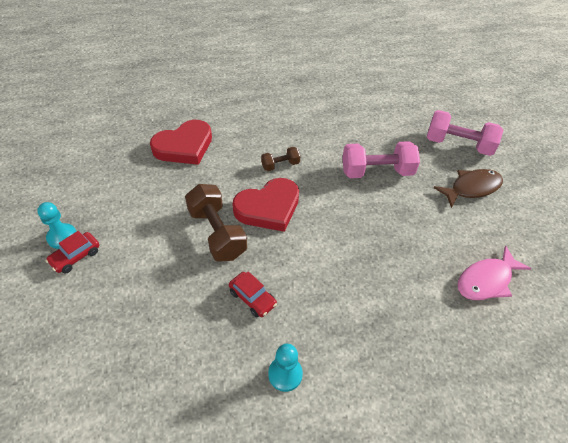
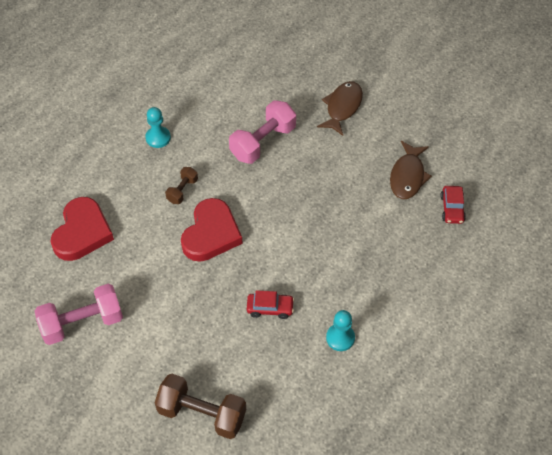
camera: 40 degrees left, 5 degrees up
(62, 237) = (74, 381): turquoise pawn -> turquoise pawn (158, 138)
(75, 256) = (105, 385): red car -> red car (452, 208)
(217, 233) = (194, 283): brown dumbbell -> brown dumbbell (202, 413)
(458, 145) = (302, 73): pink dumbbell -> pink dumbbell (82, 323)
(486, 280) = (407, 176): pink fish -> brown fish

